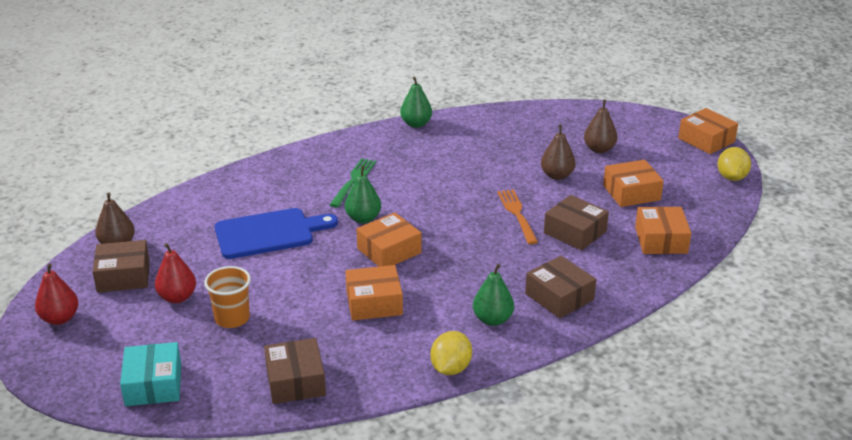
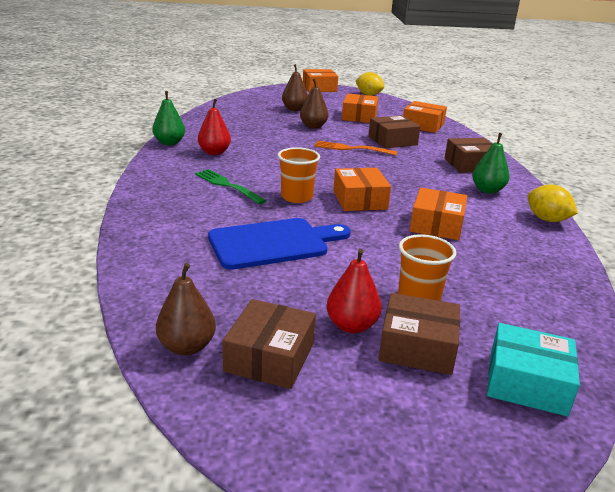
camera: 65 degrees left, 5 degrees down
(60, 318) = (332, 441): red pear -> red pear (214, 152)
(269, 233) = (273, 243): blue cutting board -> blue cutting board turned 60 degrees clockwise
(295, 381) = (546, 289): brown box -> brown box (417, 347)
(363, 218) = (297, 197): green pear -> orange cup

